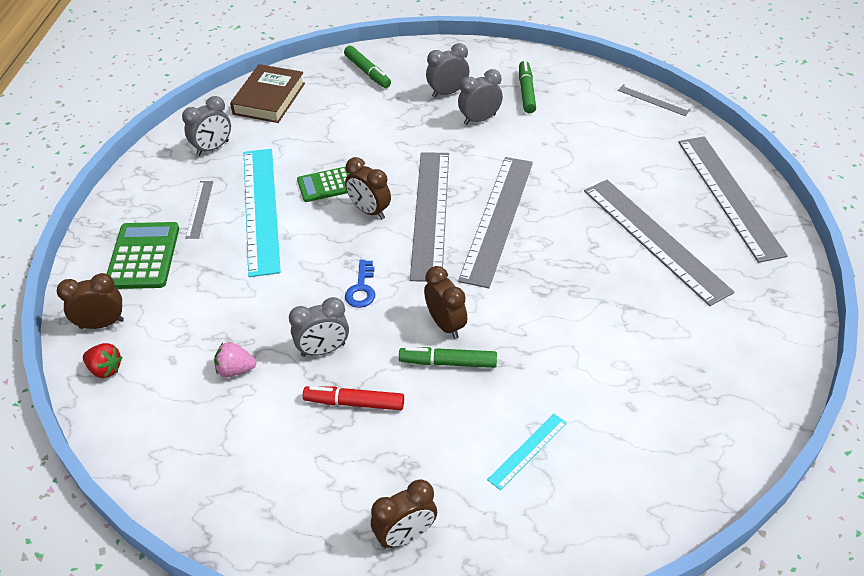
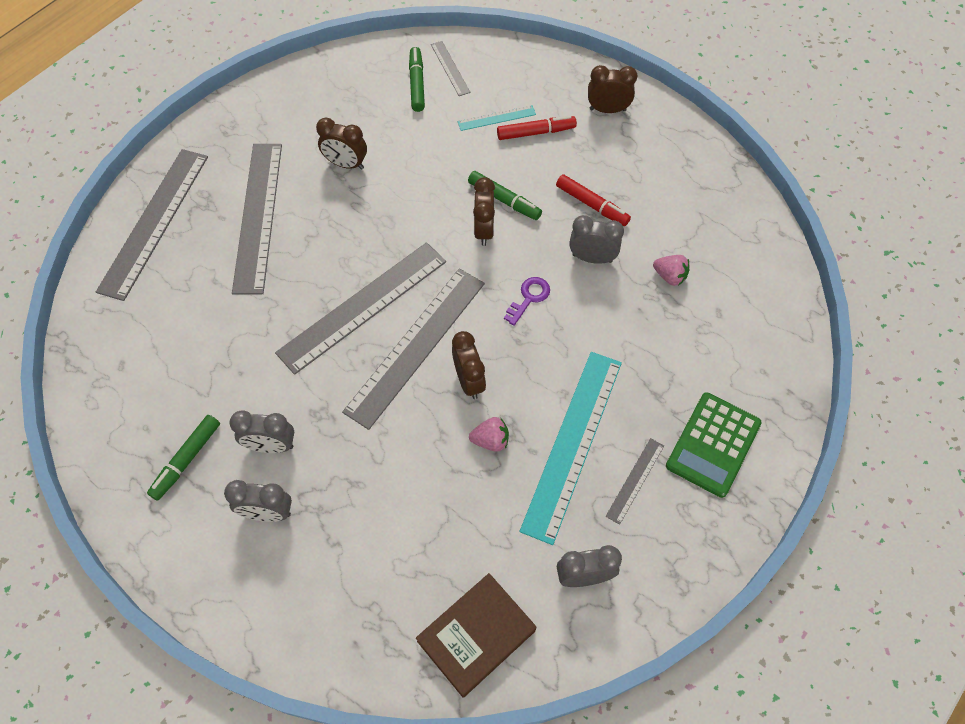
camera: 150 degrees left, 15 degrees up
(102, 324) = (772, 381): brown clock -> brown clock (346, 164)
(105, 369) = (778, 331): red strawberry -> none
(326, 185) = (490, 440): green calculator -> pink strawberry
(361, 289) = (529, 297): blue key -> purple key
(367, 72) = (328, 615): green marker -> green marker (417, 84)
(470, 456) = (536, 132): none -> red marker
(653, 100) = (80, 368): grey ruler -> grey ruler (450, 68)

